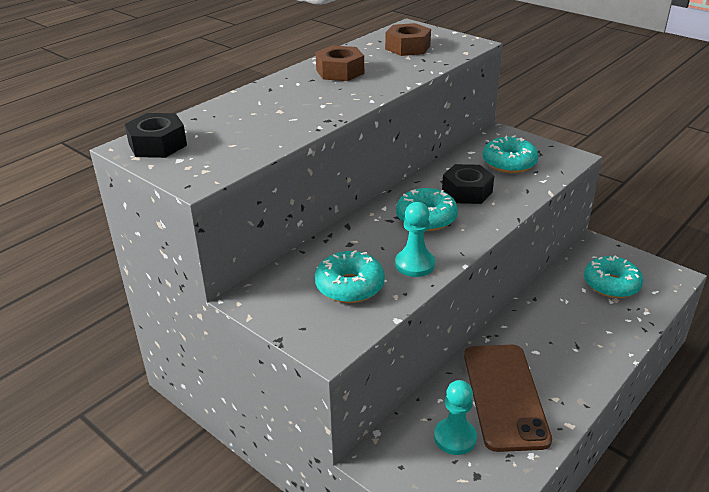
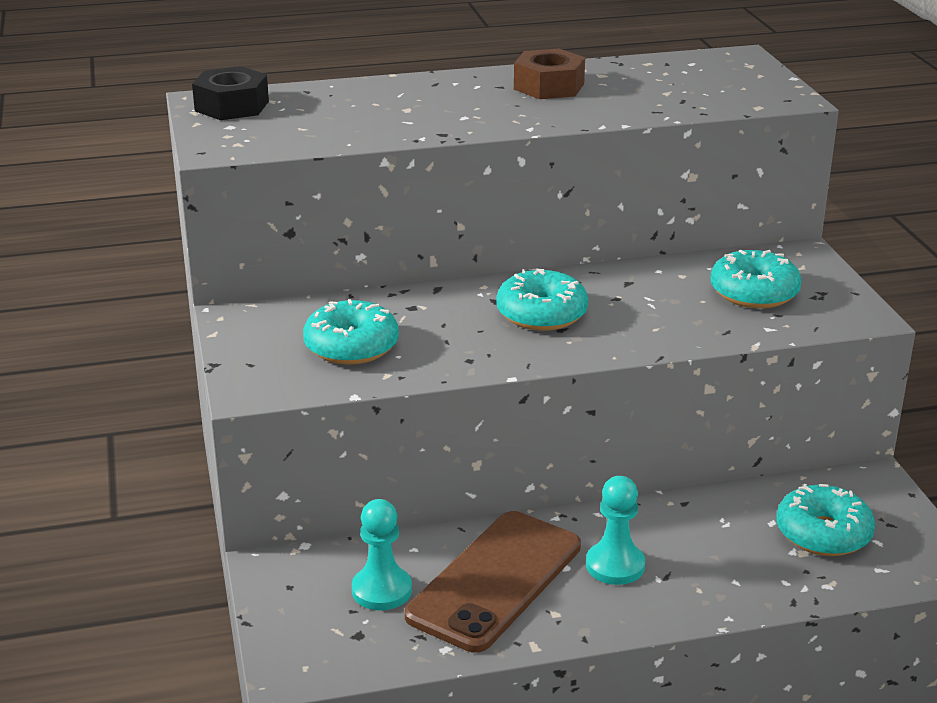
camera: 35 degrees right, 5 degrees down
(407, 47) = (688, 81): brown nut -> none
(415, 264) = (454, 354): turquoise pawn -> turquoise pawn (615, 565)
(467, 191) = (640, 304): black nut -> none

